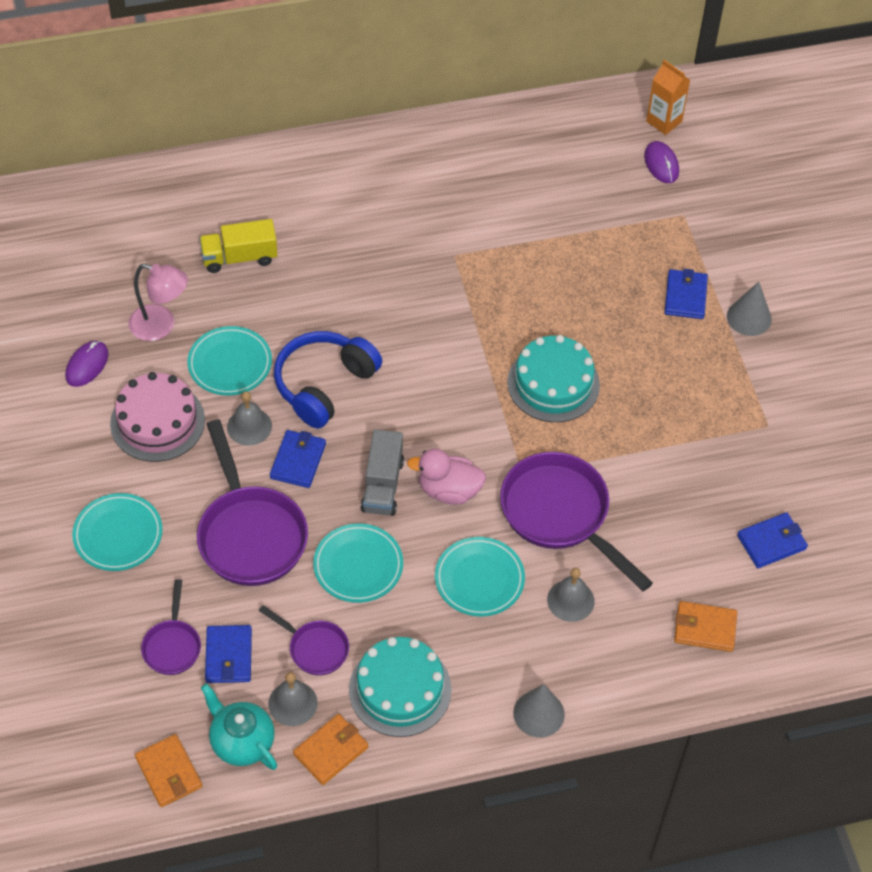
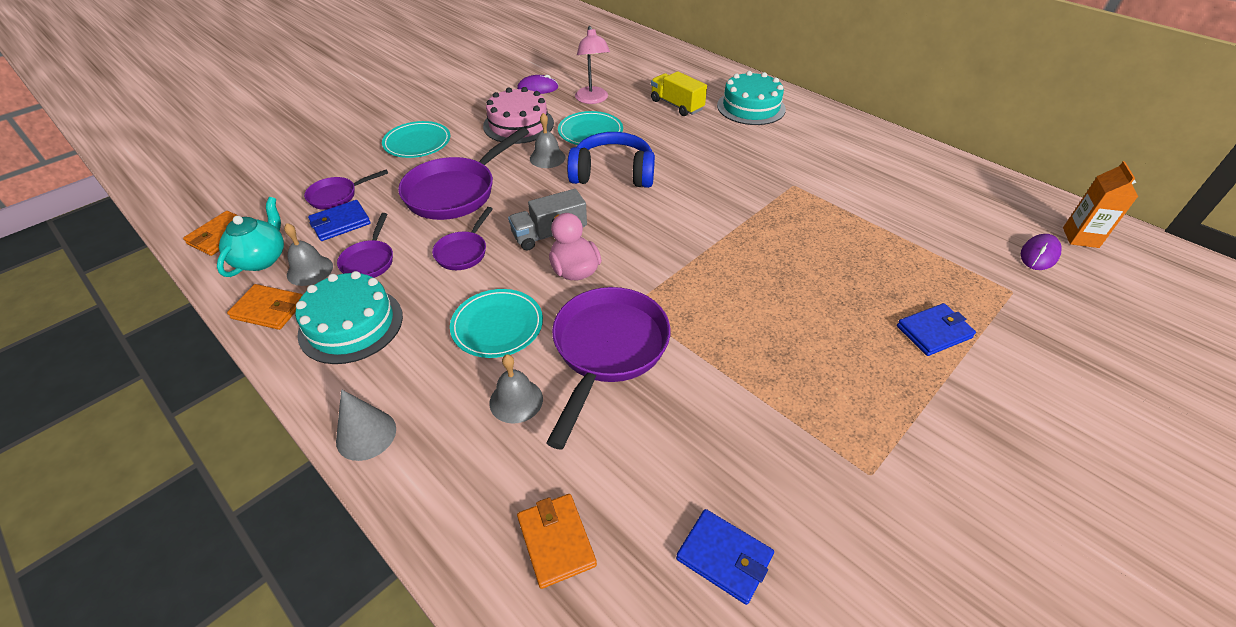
camera: 60 degrees right, 10 degrees down
(298, 461) = (536, 188): blue wallet -> none
(358, 565) = (463, 252): turquoise plate -> purple pan
(553, 383) = (739, 286): turquoise cake -> turquoise cake (751, 107)
(749, 317) = (976, 392): grey cone -> none

